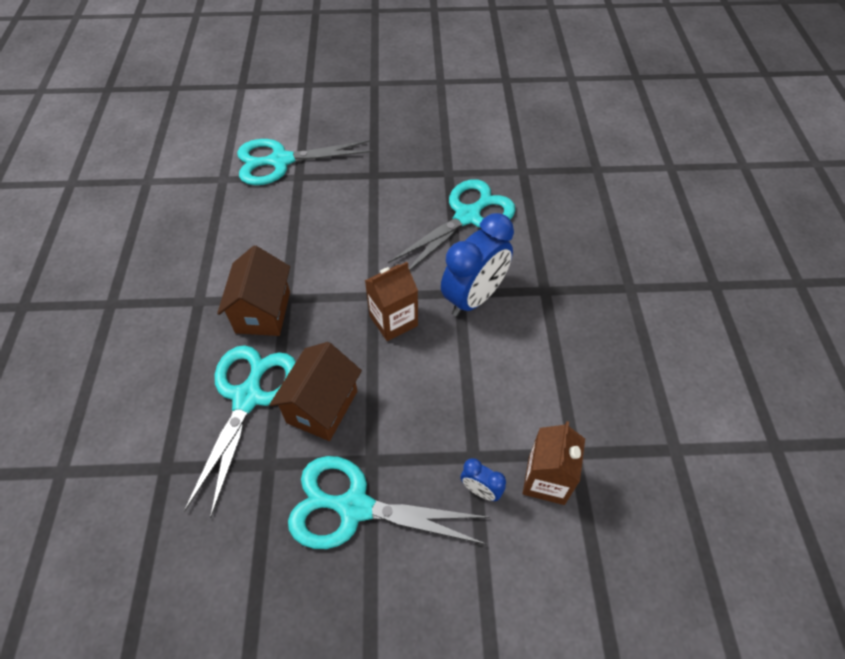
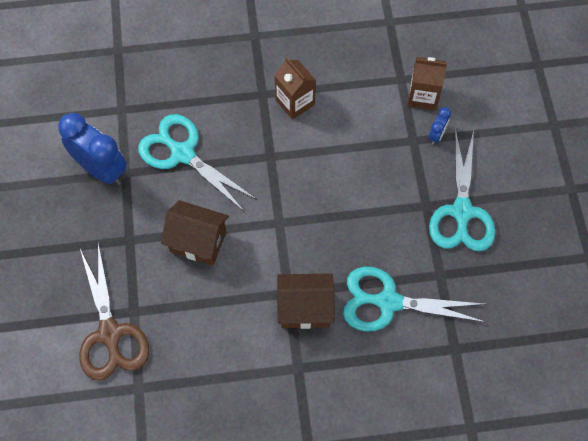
camera: 95 degrees left, 10 degrees up
(281, 161) = (110, 333): turquoise scissors -> brown scissors
(322, 407) = (389, 245): brown house -> brown house (198, 242)
(393, 321) = (303, 203): brown carton -> brown carton (295, 102)
(474, 298) = (274, 145): blue clock -> blue clock (101, 169)

